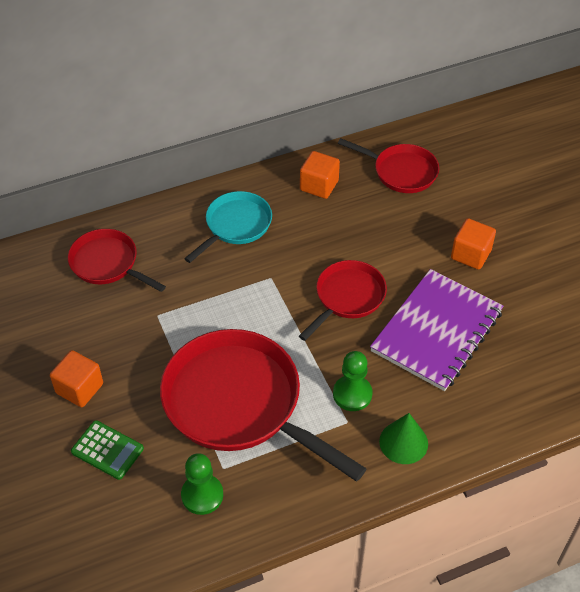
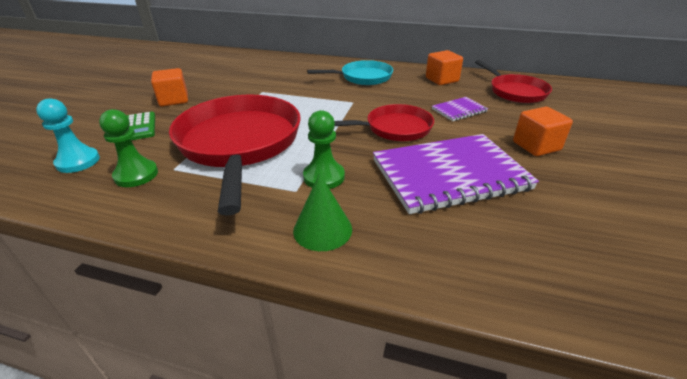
camera: 40 degrees right, 15 degrees down
(108, 264) = (271, 67): red pan -> none
(125, 520) = (78, 161): none -> turquoise pawn
(377, 235) = (459, 110): none -> purple notebook

